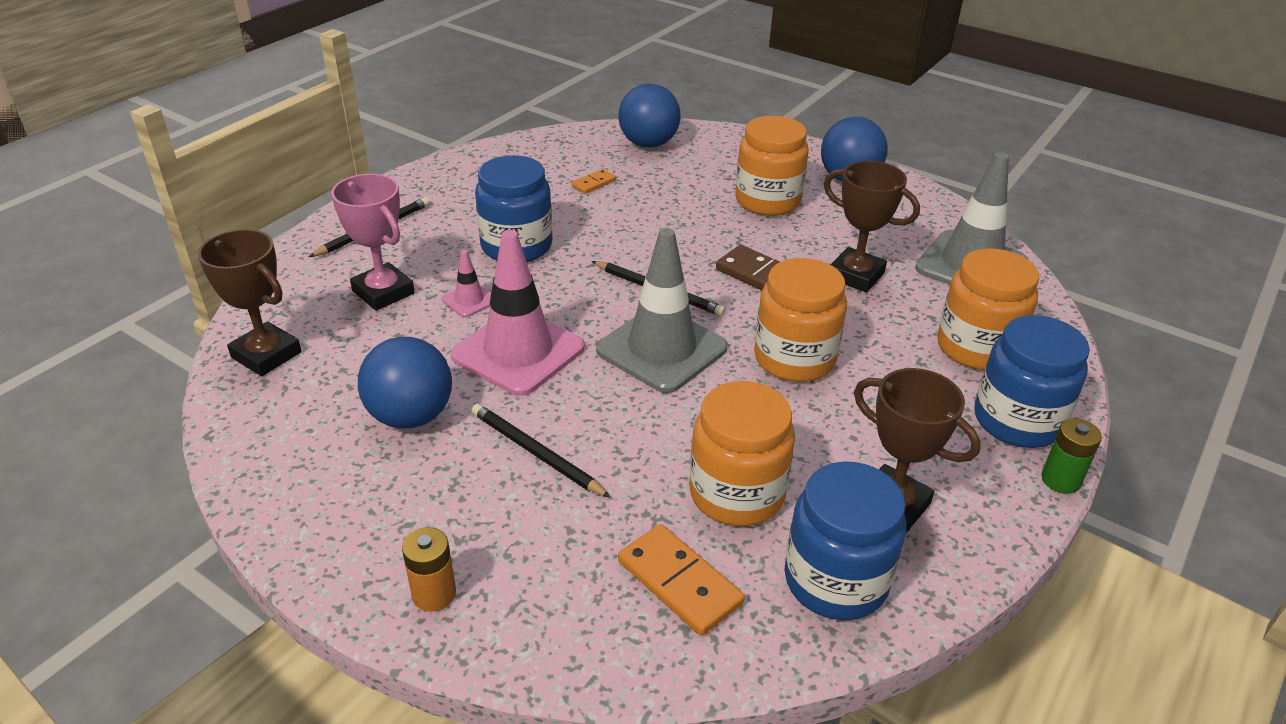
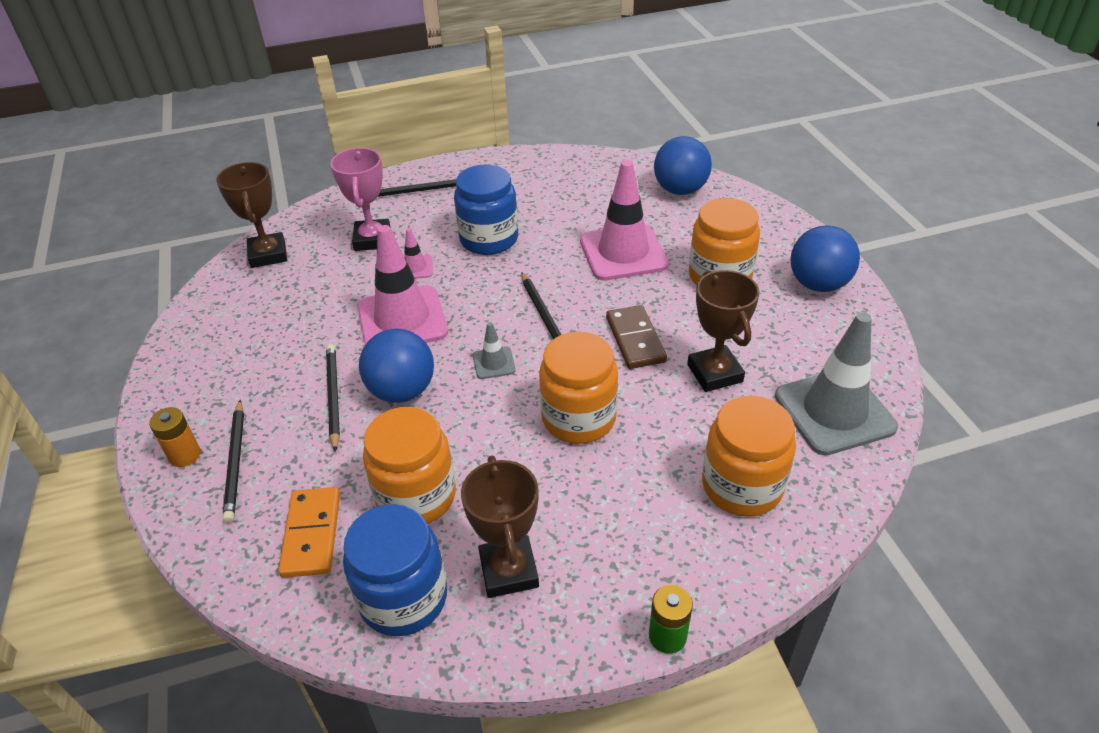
camera: 40 degrees right, 5 degrees up
(411, 416) = (295, 334): blue ball -> blue ball (402, 391)
(507, 567) = (236, 462): none -> black pencil
(593, 183) = (599, 209): orange domino -> none
(662, 211) = (623, 253): none -> pink traffic cone
(662, 349) = (494, 363): grey traffic cone -> grey traffic cone, size x0.45
(1017, 421) = (695, 566): blue jar -> none

